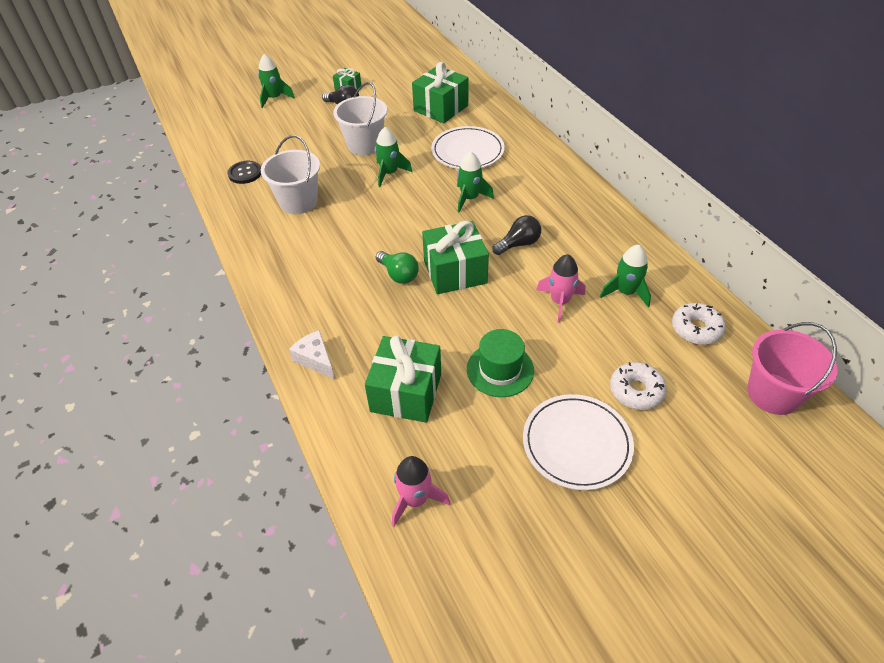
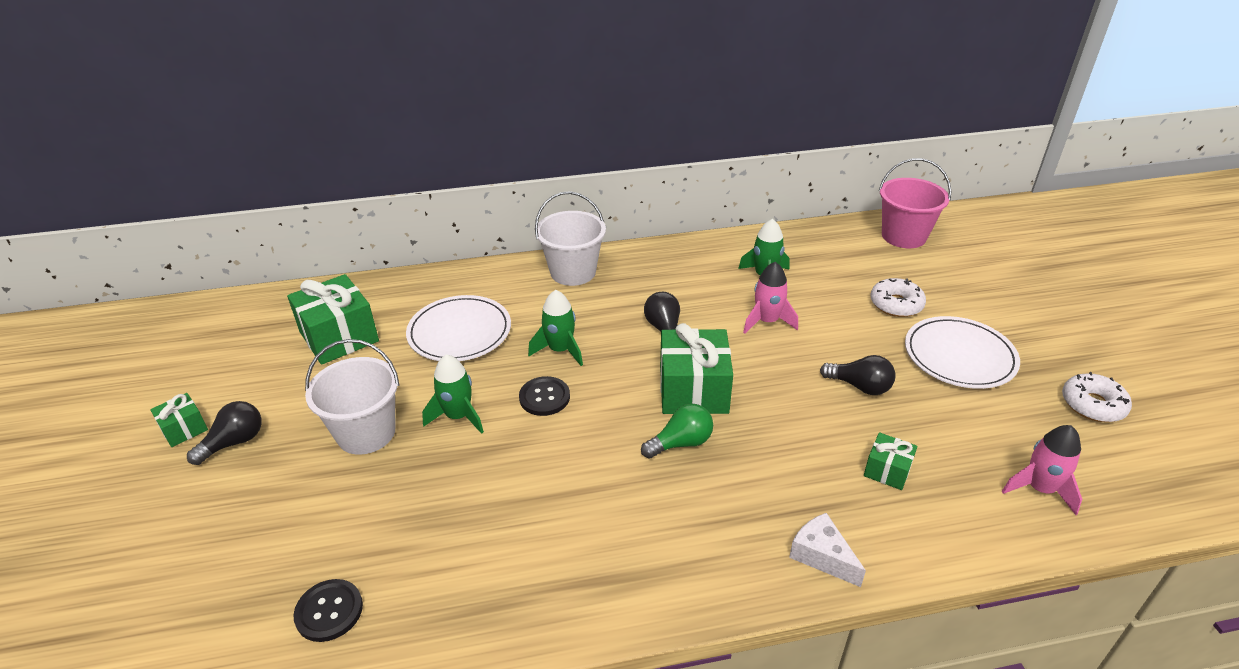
camera: 75 degrees left, 10 degrees down
(274, 98) = (112, 540): green rocket -> none
(298, 202) = (463, 537): white bucket -> white bucket (573, 272)
(315, 359) = (822, 556): white cheese -> white cheese turned 75 degrees clockwise
(406, 392) = (887, 470): green gift -> green gift, size x0.51
(419, 203) = (544, 397): none -> black button
(500, 369) = (859, 386): green hat -> black light bulb
(696, 329) = (823, 251): white donut -> white donut (1092, 405)

